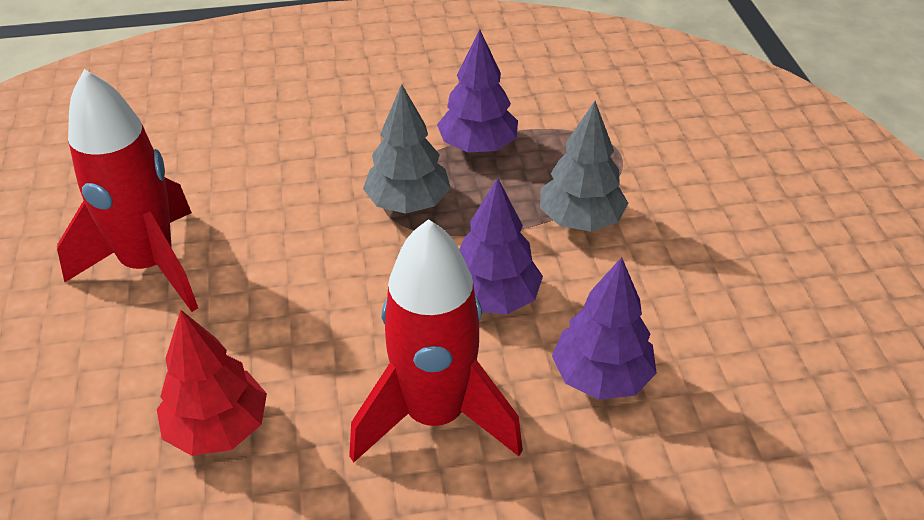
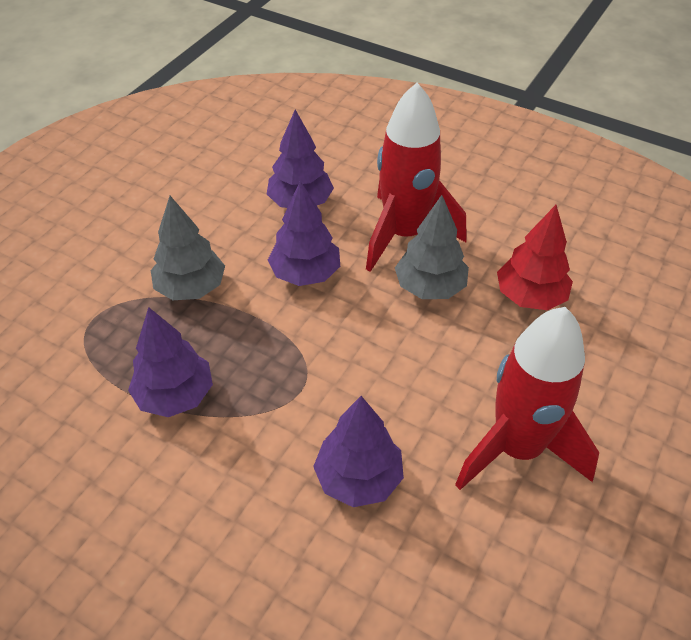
camera: 140 degrees left, 5 degrees up
(275, 177) = (359, 478): none -> purple tree
(408, 203) = (282, 377): grey tree -> grey tree (430, 287)

